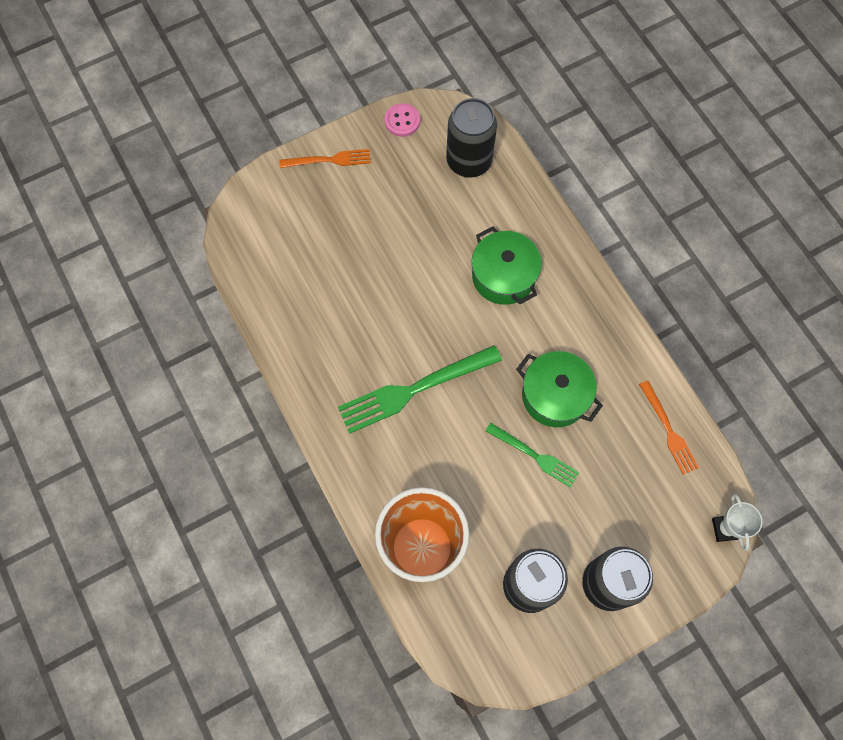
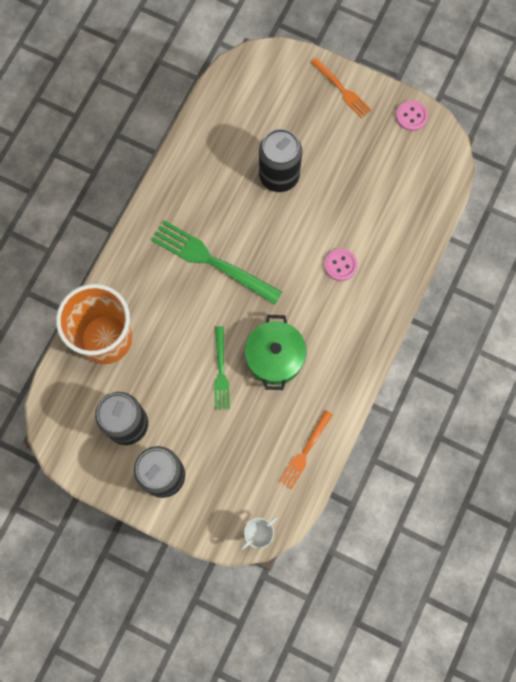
camera: 55 degrees right, 5 degrees up
(469, 161) = (414, 183): black can -> black can (279, 176)
(503, 276) = (340, 265): green pot -> pink button

